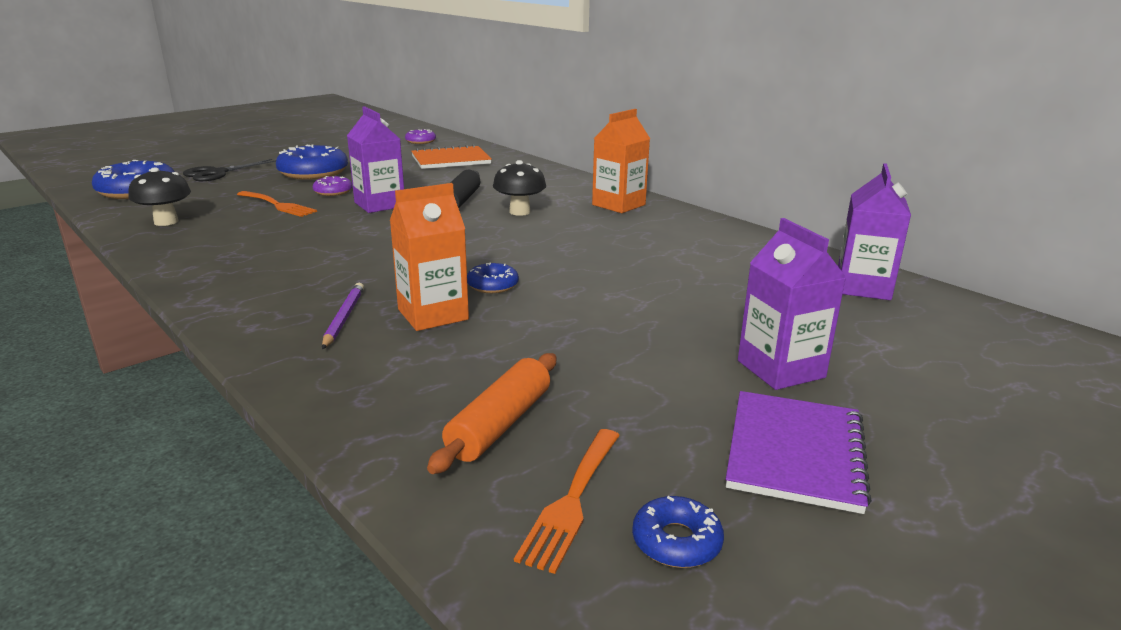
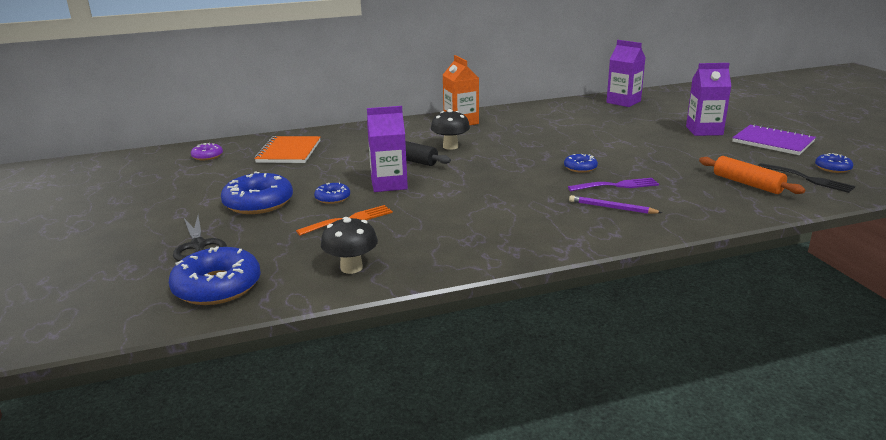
camera: 65 degrees left, 0 degrees up
(333, 191) = (332, 198): purple donut -> blue donut
(433, 314) = (617, 185): orange carton -> purple fork
(572, 501) = (808, 179): orange fork -> black fork

